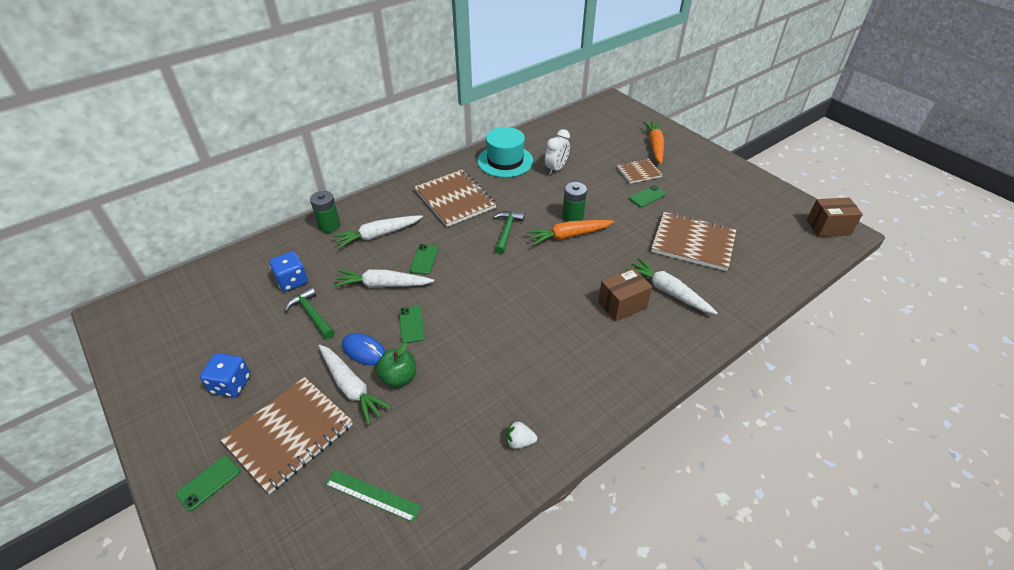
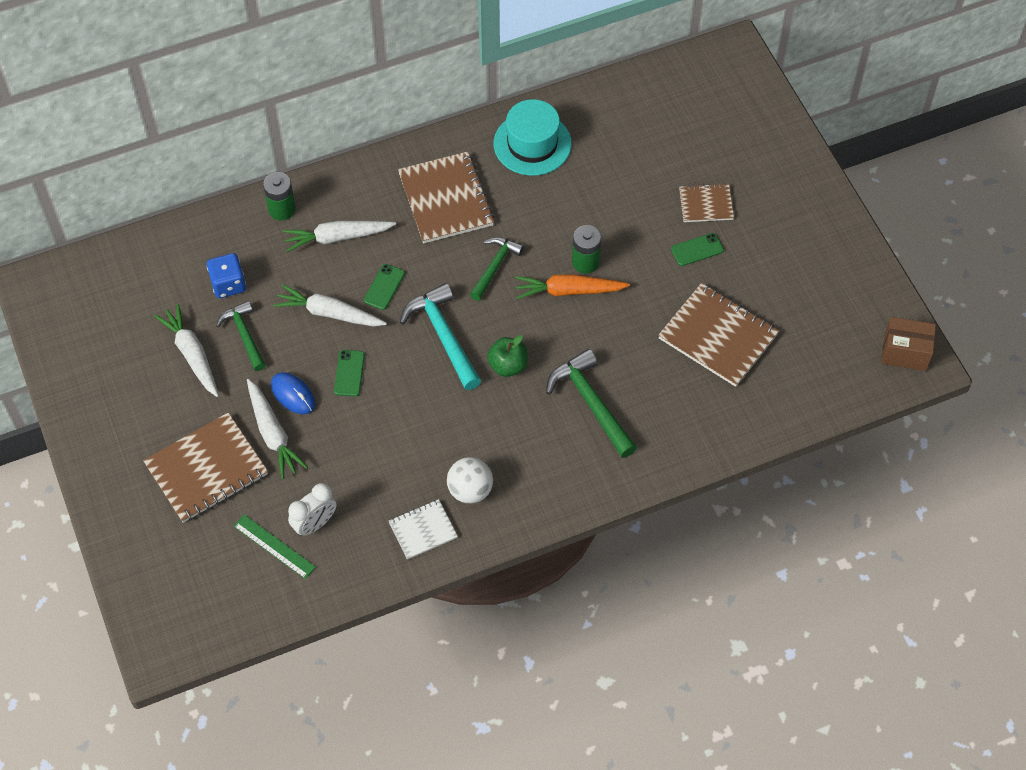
camera: 15 degrees right, 15 degrees up
(209, 483) = (130, 499): green phone -> none
(231, 384) = (155, 402): blue dice -> none
(398, 377) = (322, 434): green apple -> green apple (508, 365)
(483, 282) = (443, 335): none -> turquoise hammer
(519, 442) = (423, 530): white strawberry -> white notebook
(550, 395) = (470, 490): none -> white ball
(556, 169) = (596, 174): white clock -> white clock (315, 524)
(622, 305) = (591, 403): brown box -> green hammer
(655, 146) = (752, 160): orange carrot -> none
(668, 291) = (652, 398): white carrot -> white carrot (192, 354)

